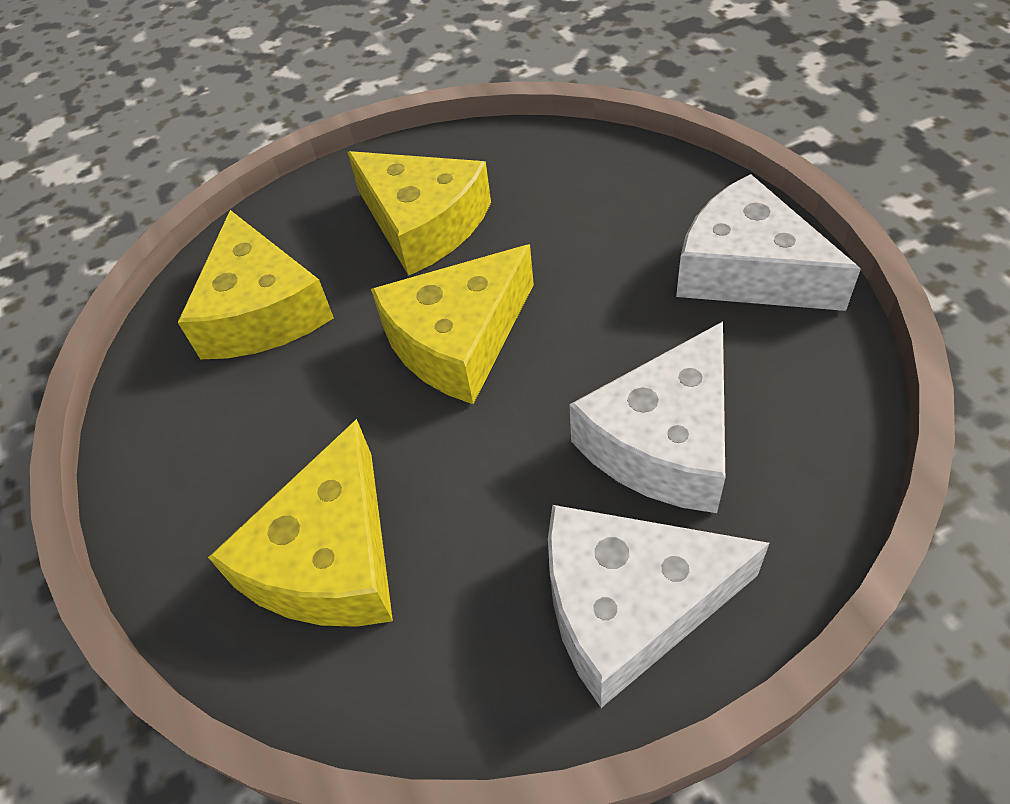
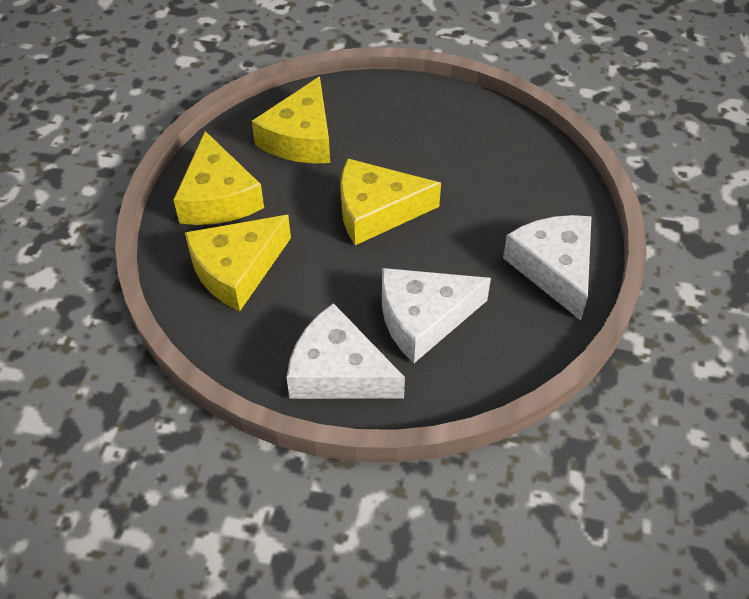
camera: 30 degrees right, 0 degrees up
(423, 224) = (416, 140): yellow cheese -> yellow cheese (218, 197)

